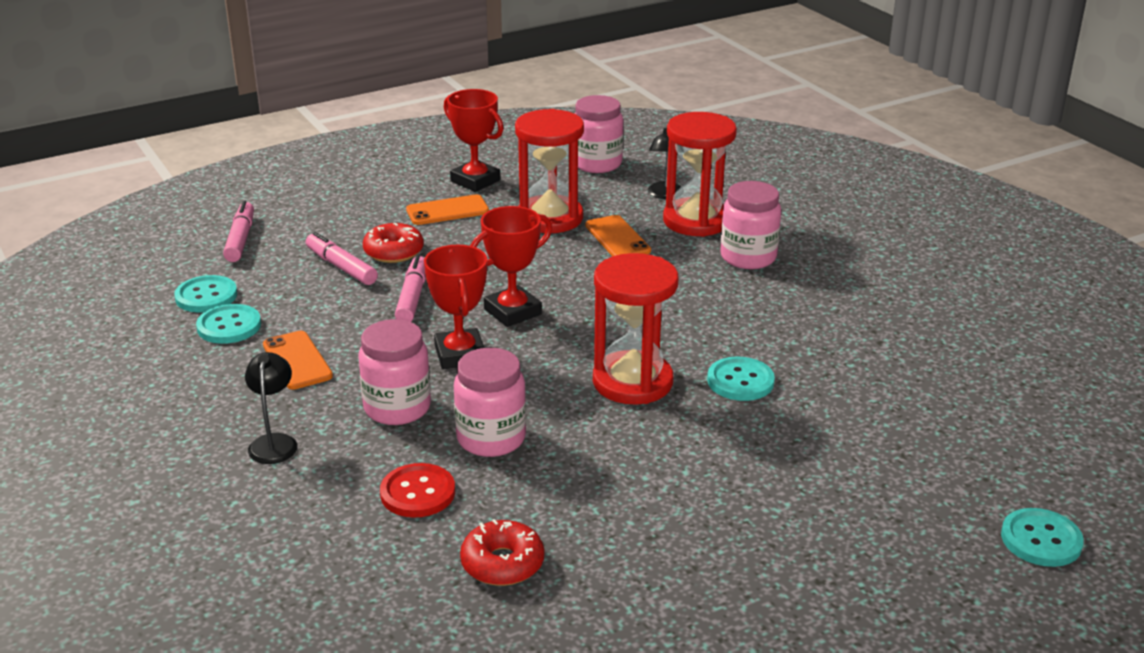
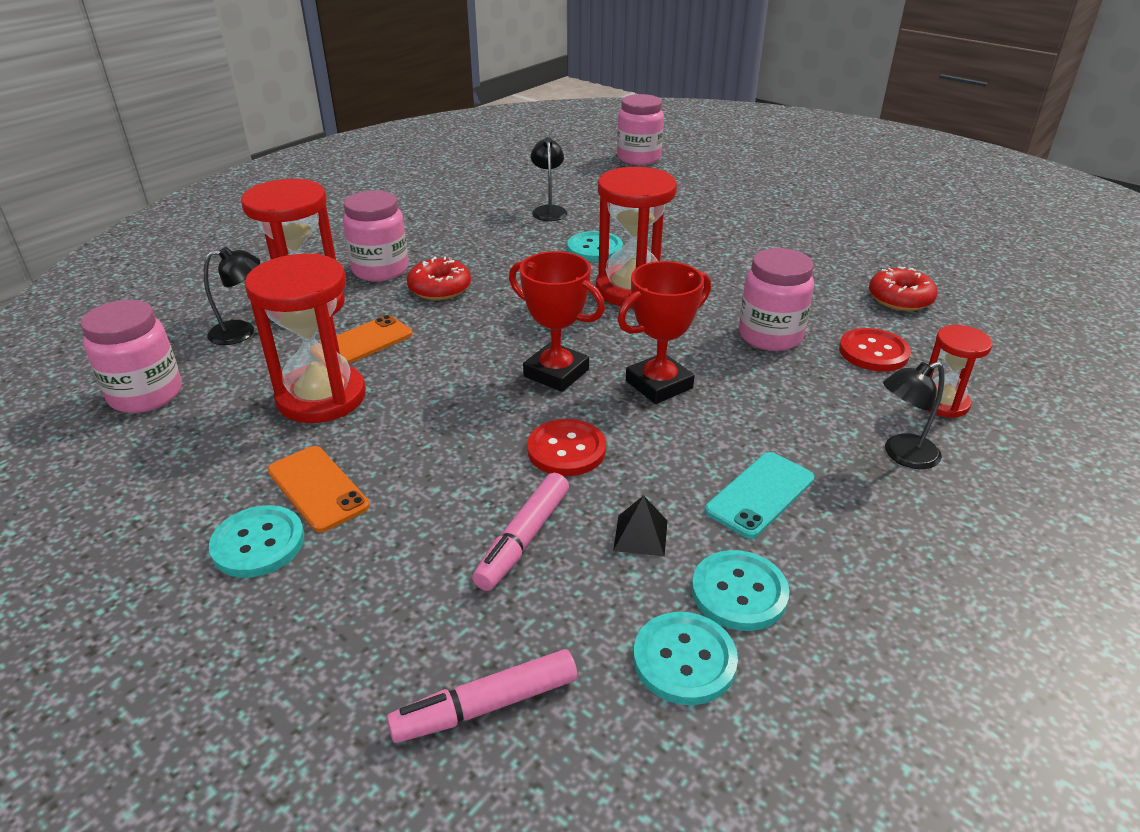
camera: 110 degrees left, 5 degrees up
(297, 360) = (760, 494): orange phone -> turquoise phone
(306, 305) = (640, 535): none -> black pyramid
(312, 498) = (943, 403): none -> red hourglass
(393, 252) = (459, 502): red donut -> red donut (440, 288)
(397, 408) = (776, 396): pink jar -> pink jar (638, 158)
(412, 297) = (566, 450): pink marker -> red button
(475, 181) = (209, 489): red trophy -> none
(861, 373) = (549, 210): none -> black lamp
(1041, 540) = (686, 158): turquoise button -> turquoise button (258, 543)

